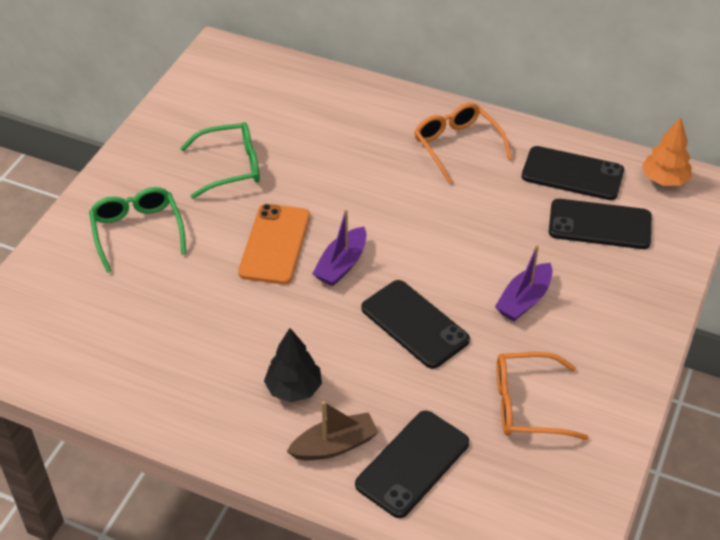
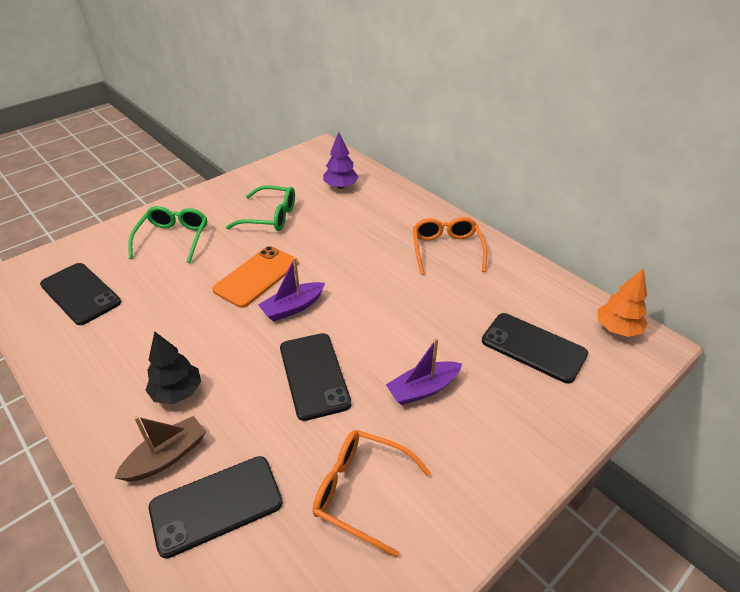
camera: 25 degrees right, 5 degrees down
(284, 100) = (341, 186): none -> purple tree
(334, 445) = (167, 456): brown boat -> brown boat turned 45 degrees counterclockwise
(572, 174) = (532, 298): black phone -> black phone (80, 293)

